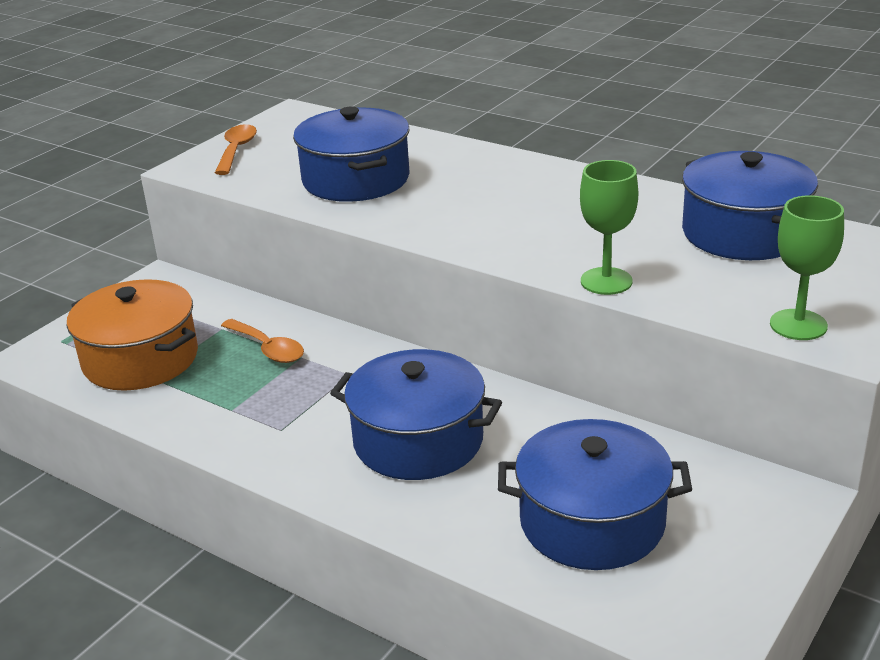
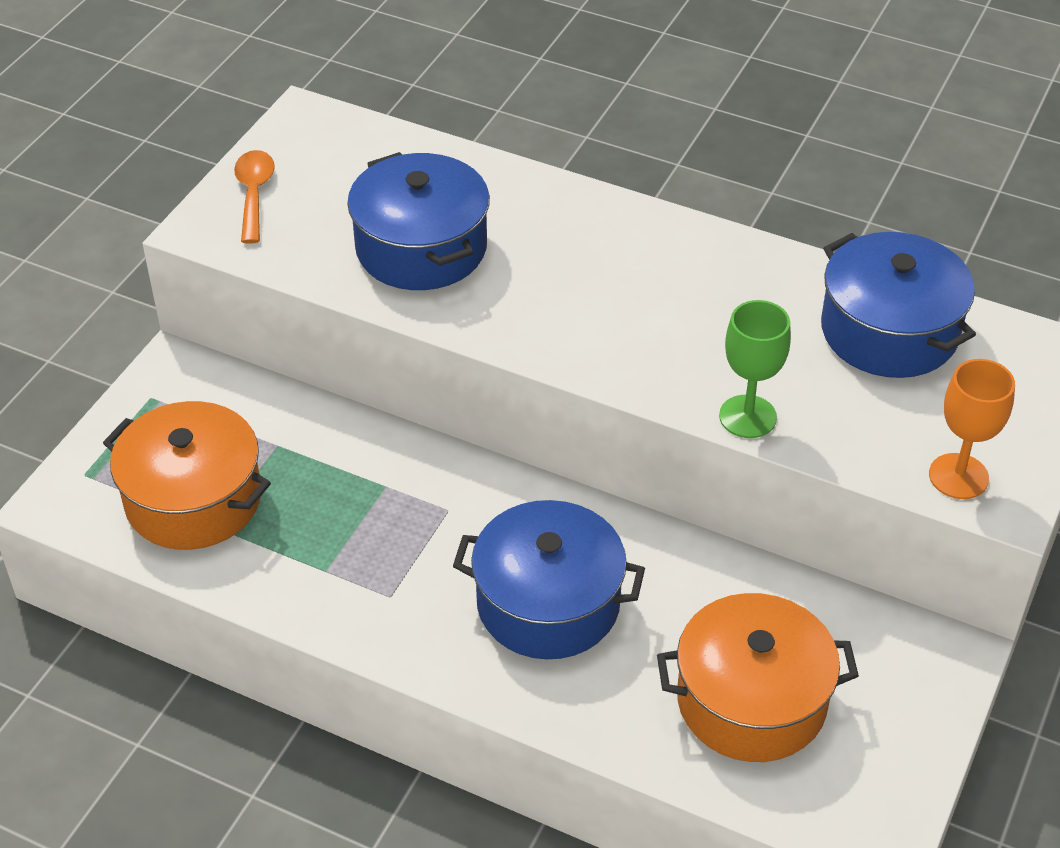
camera: 10 degrees left, 15 degrees up
(268, 349) = (343, 475): orange spoon -> none
(592, 522) = (751, 700): blue pot -> orange pot
(798, 325) = (958, 476): green goblet -> orange goblet

